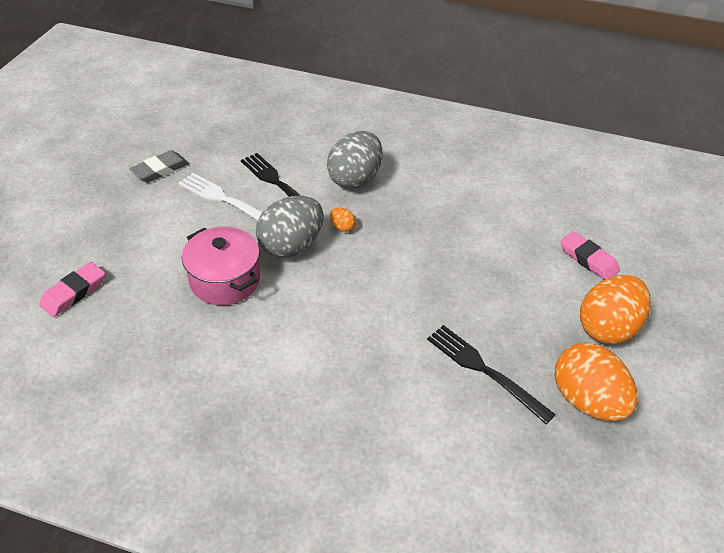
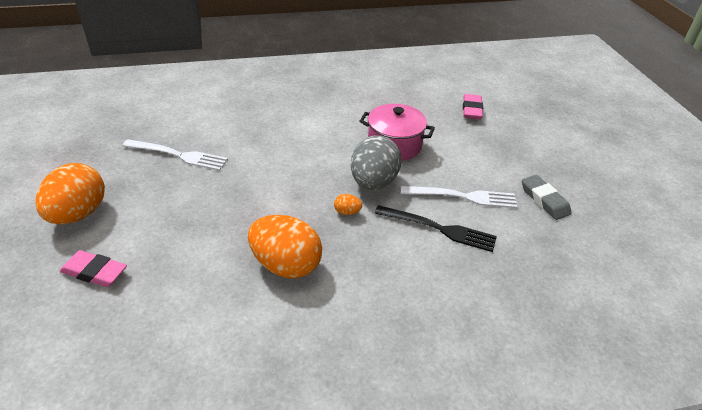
camera: 150 degrees right, 5 degrees down
(160, 170) = (544, 200): grey eraser -> grey eraser turned 45 degrees counterclockwise
(355, 179) = (376, 265): grey egg -> none
(484, 370) = (179, 155): black fork -> white fork
(586, 400) = (99, 162): orange egg -> orange egg (286, 265)

